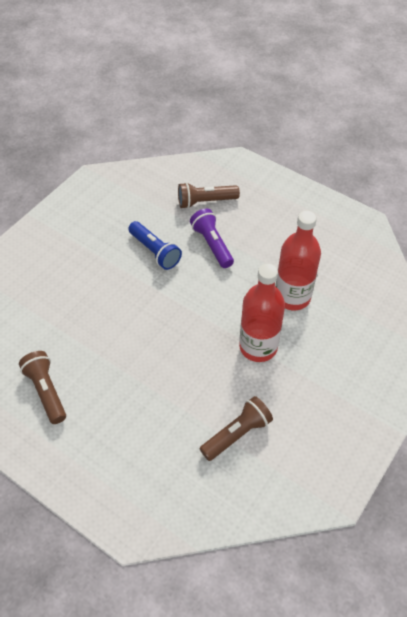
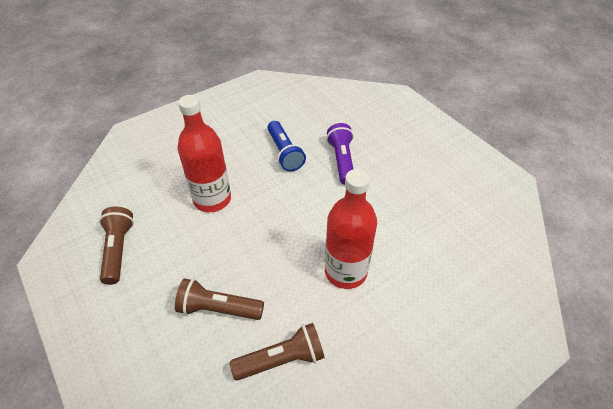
camera: 20 degrees right, 5 degrees down
(205, 202) = (352, 122): brown flashlight -> brown flashlight (218, 309)
(292, 297) = (403, 231): red bottle -> red bottle (212, 199)

